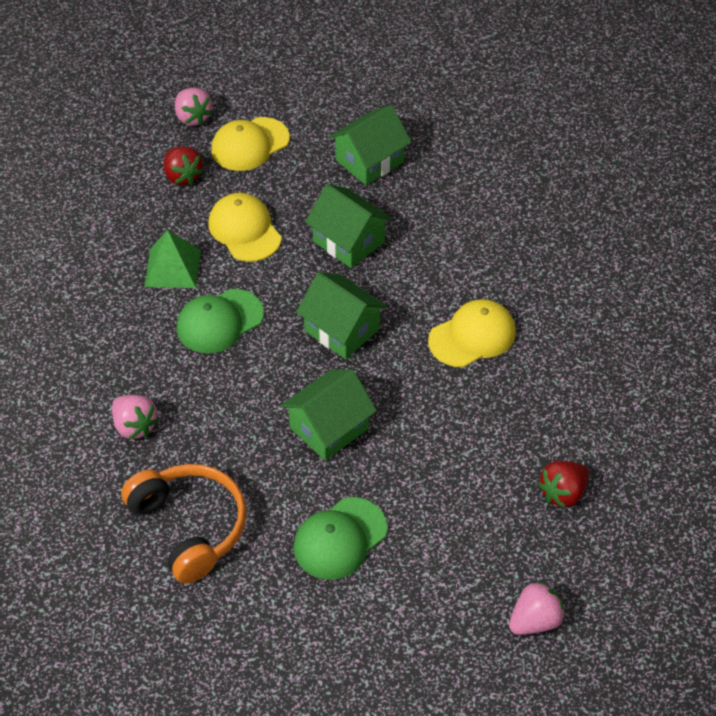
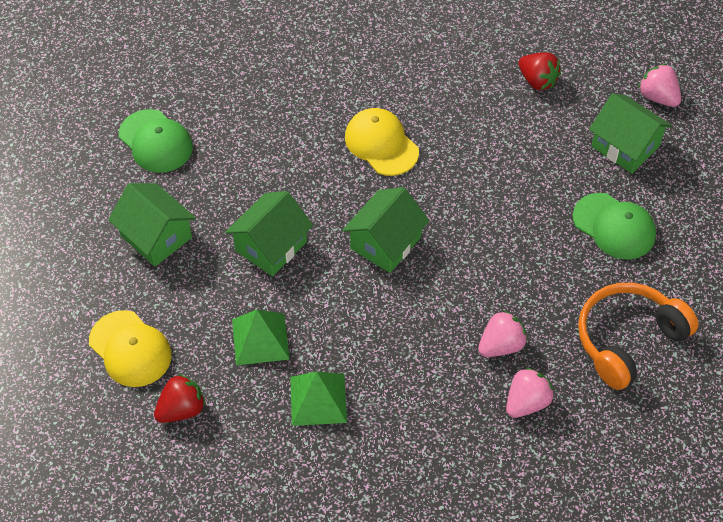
camera: 95 degrees left, 5 degrees up
(193, 117) = (85, 412): pink strawberry -> pink strawberry (501, 345)
(219, 321) = (386, 346): green cap -> green cap (156, 141)
(244, 230) = (260, 339): yellow cap -> green pyramid
(329, 428) = (501, 244): green house -> green house (625, 146)

